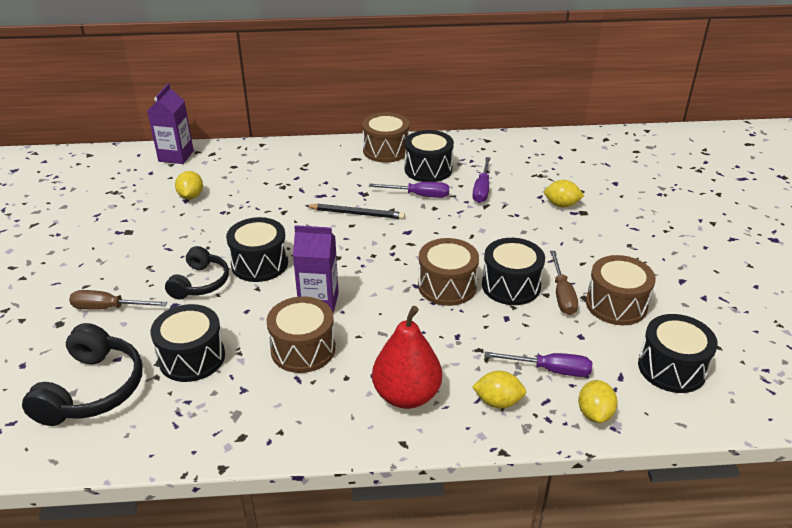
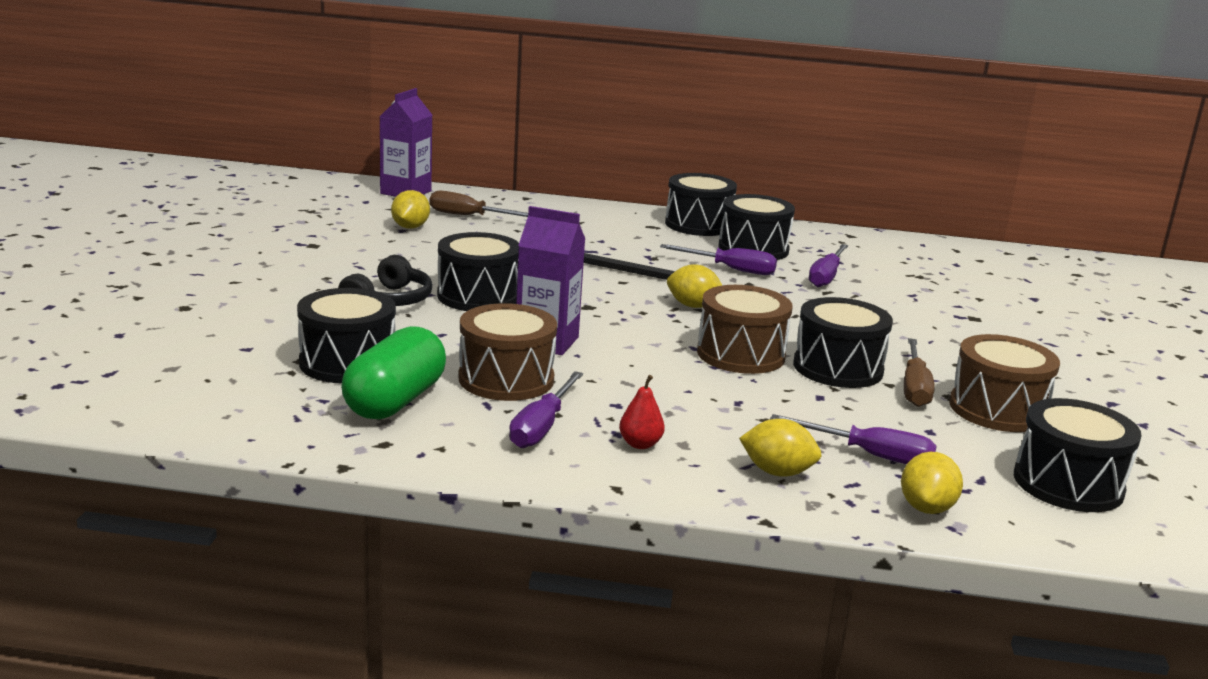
camera: 10 degrees right, 15 degrees down
(92, 389) = (199, 369): black headphones -> none
(108, 308) = (255, 304): brown screwdriver -> brown screwdriver (468, 216)
(236, 391) = (395, 401): none -> green capsule
(339, 394) = (541, 427): none -> purple screwdriver
(386, 150) = (698, 225): brown drum -> black drum
(406, 395) = (640, 444): red pear -> red pear, size x0.43
(561, 205) = (943, 306): yellow lemon -> yellow lemon (693, 306)

